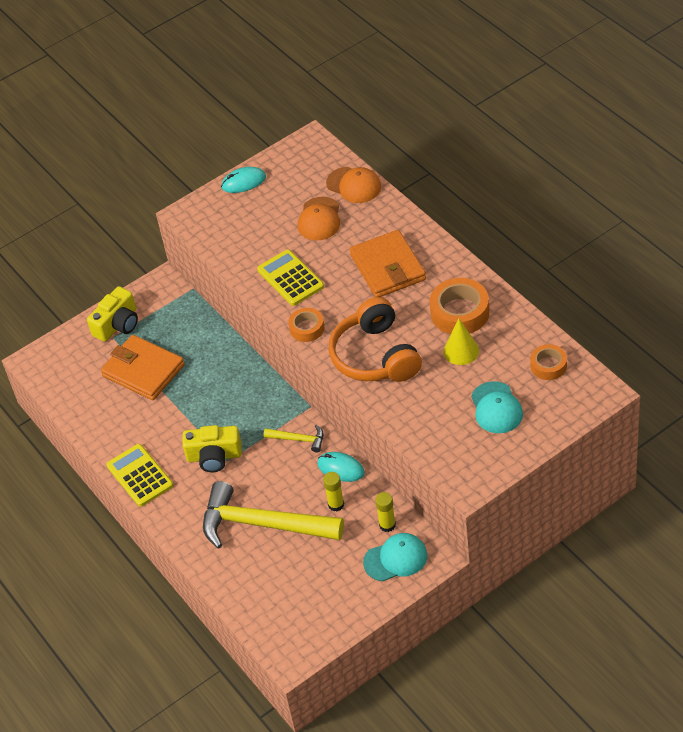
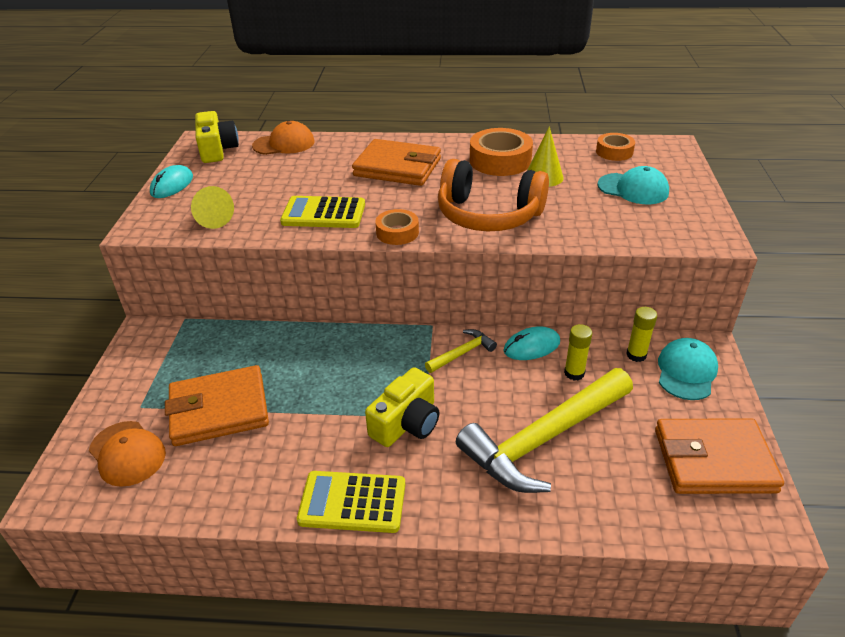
camera: 55 degrees left, 10 degrees down
(118, 324) = (132, 393): yellow camera -> yellow camera (217, 150)
(231, 233) = (212, 217): none -> yellow cone
(319, 219) = (287, 172): orange cap -> orange cap (127, 453)
(322, 610) = (713, 460): none -> orange wallet

